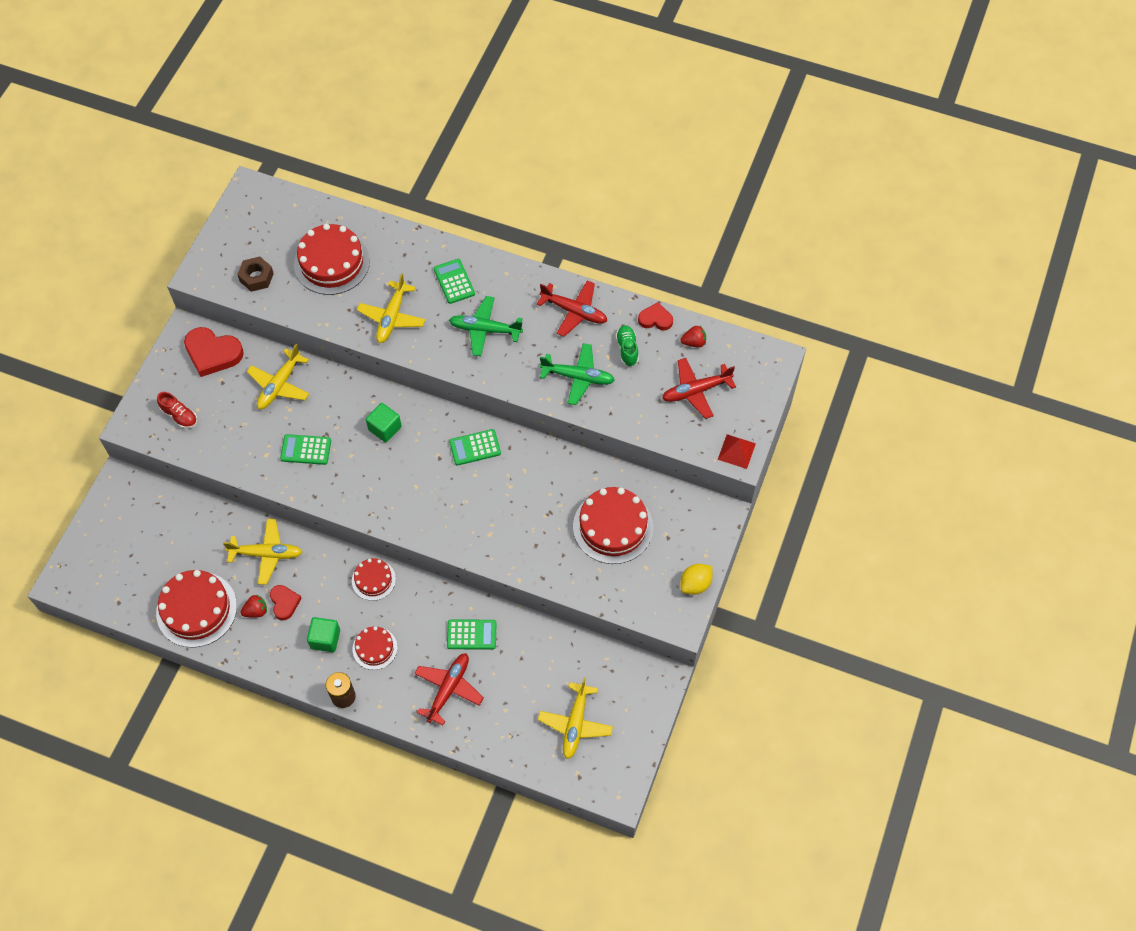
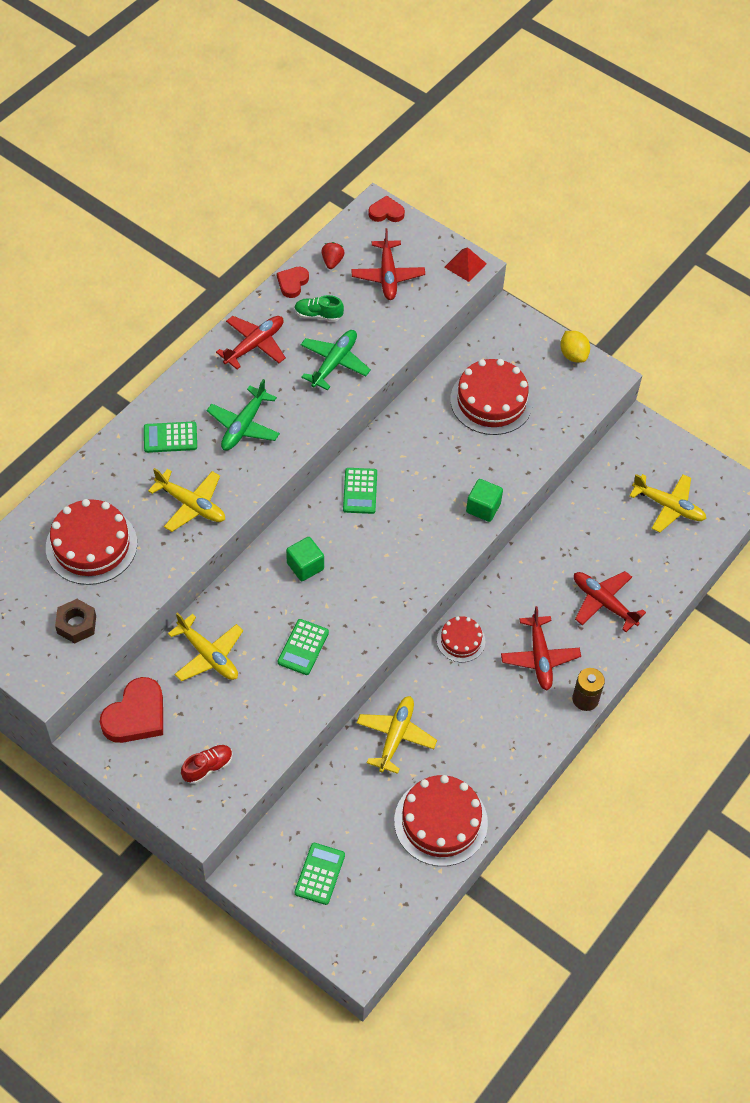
camera: 75 degrees left, 5 degrees down
(256, 611) = (462, 761): red strawberry -> none
(284, 603) = (460, 731): red heart -> red heart (386, 212)
(325, 639) = (515, 701): green cube -> green cube (483, 508)
(375, 648) = (539, 657): red cake -> red plane
(471, 634) = (550, 568): green calculator -> green calculator (319, 874)

